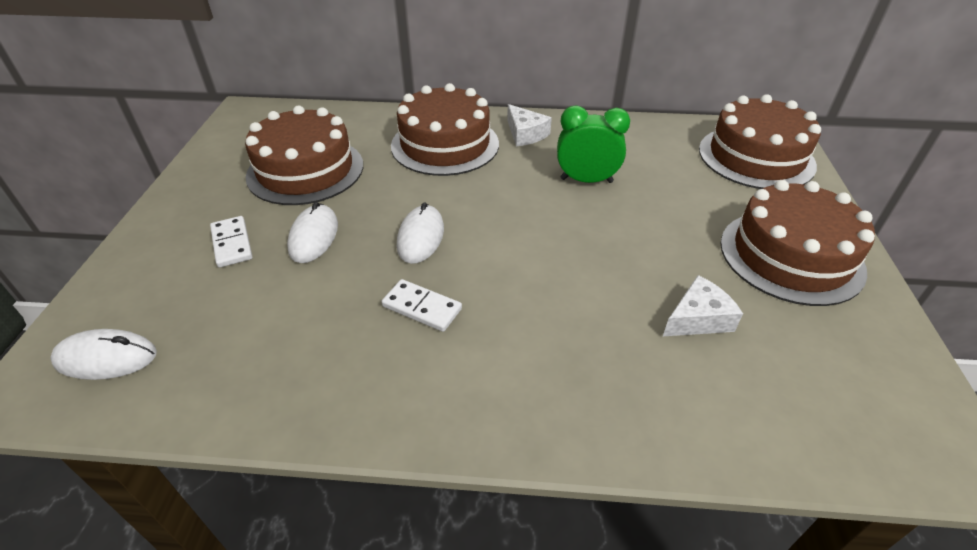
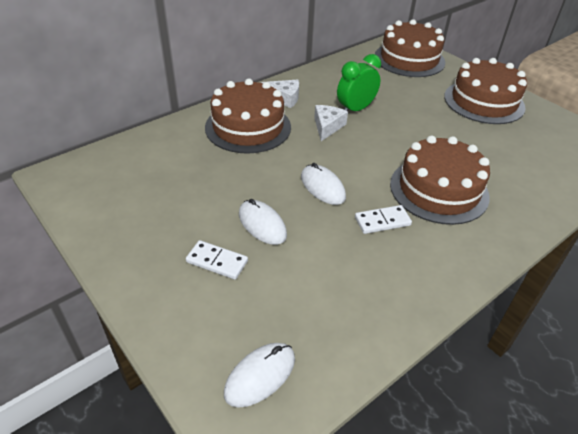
camera: 45 degrees left, 0 degrees up
(305, 170) = (183, 190): brown cake -> brown cake (439, 190)
(698, 318) = (491, 150): white cheese -> white cheese (327, 126)

